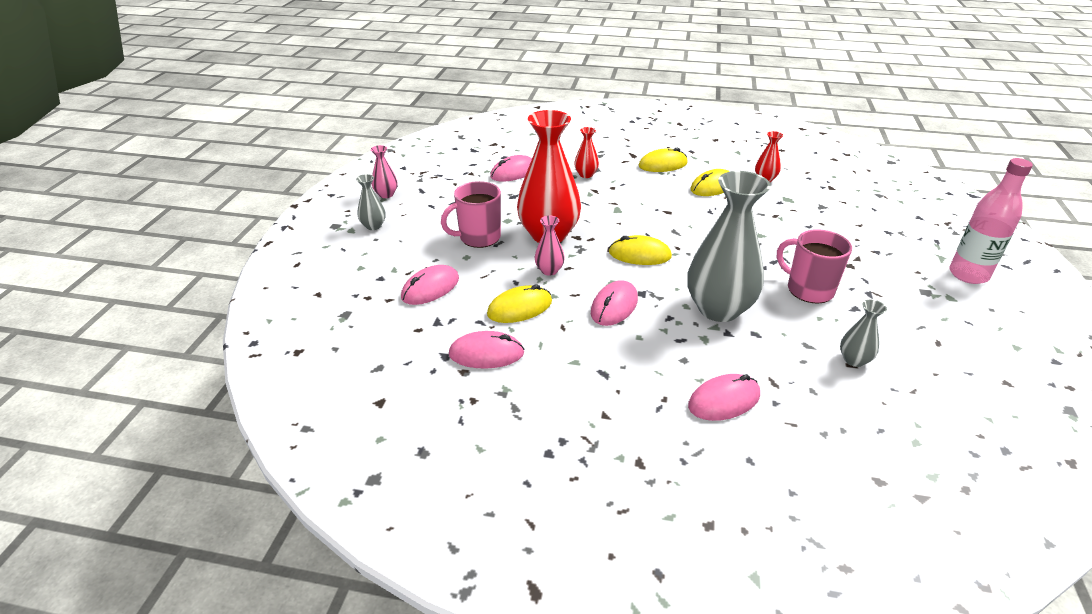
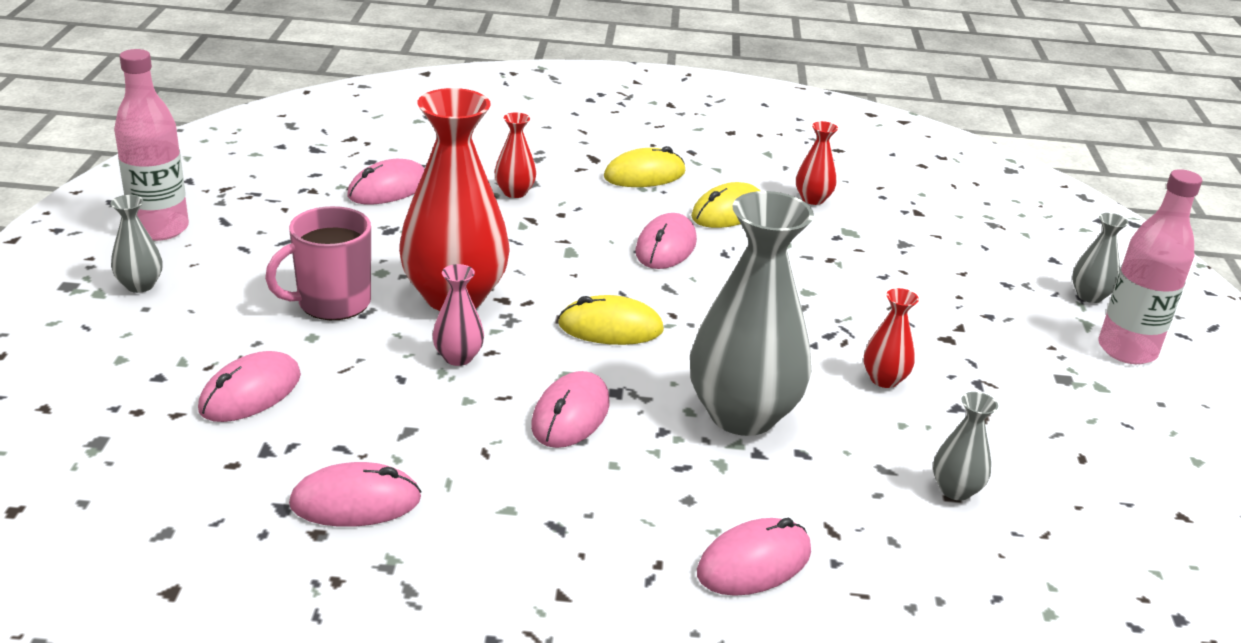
camera: 10 degrees left, 5 degrees down
(386, 194) = (160, 229): pink vase -> pink bottle
(520, 308) = (410, 422): yellow mouse -> none
(674, 207) = (665, 247): none -> pink mouse
(808, 289) = (884, 379): pink mug -> red vase
(943, 240) = (1089, 296): none -> grey vase

